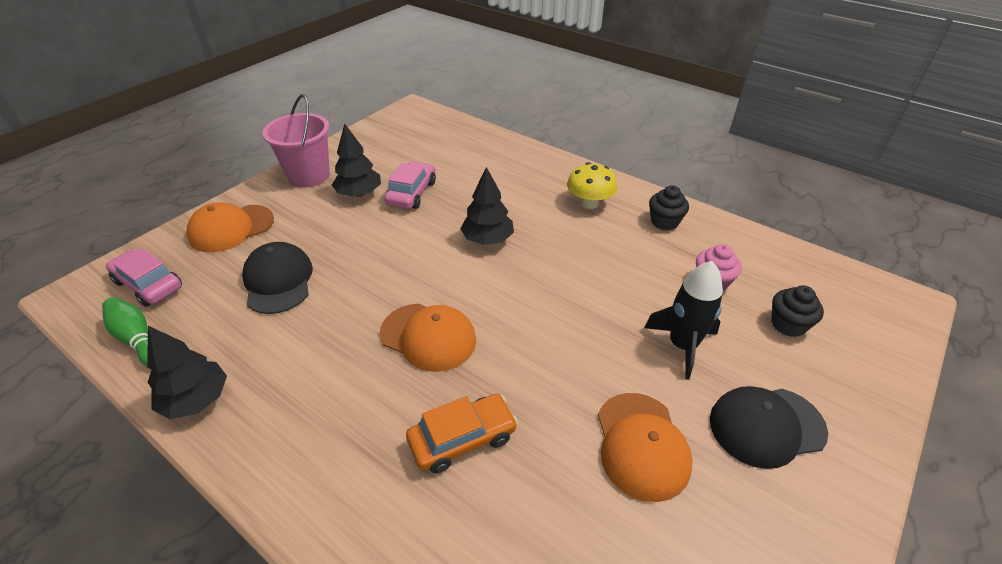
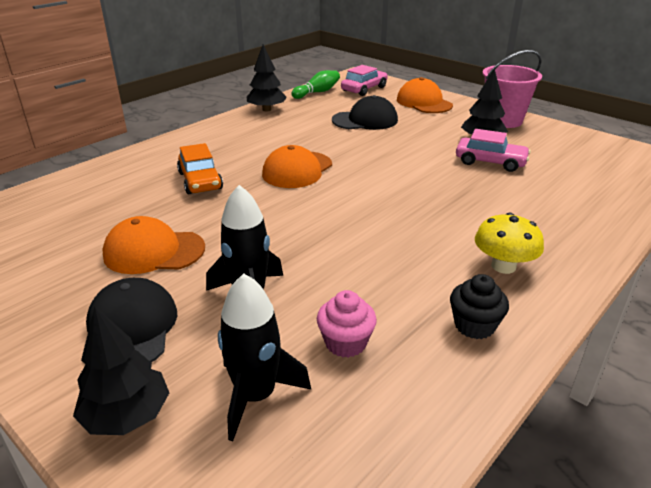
camera: 95 degrees right, 10 degrees down
(487, 239) = (421, 197): black tree -> black tree (127, 416)
(788, 324) = (256, 396): black cupcake -> black rocket

